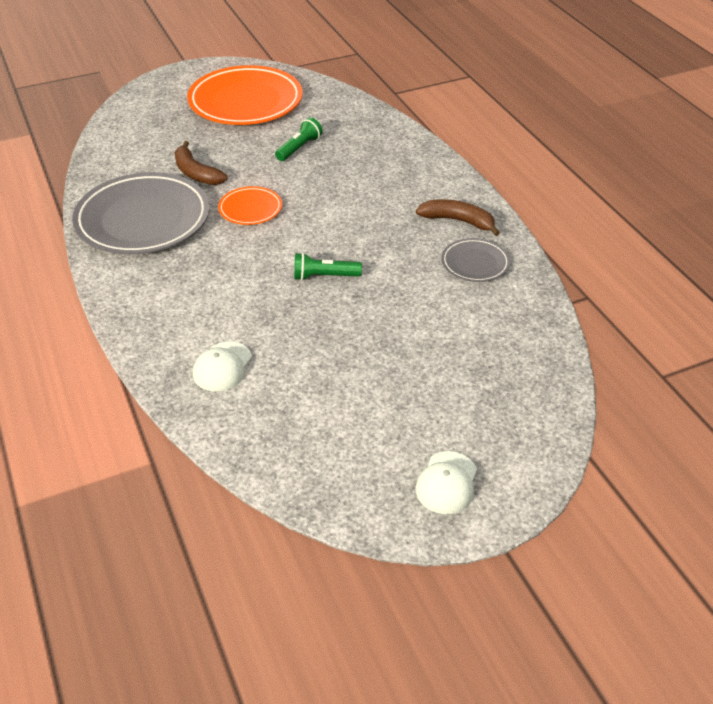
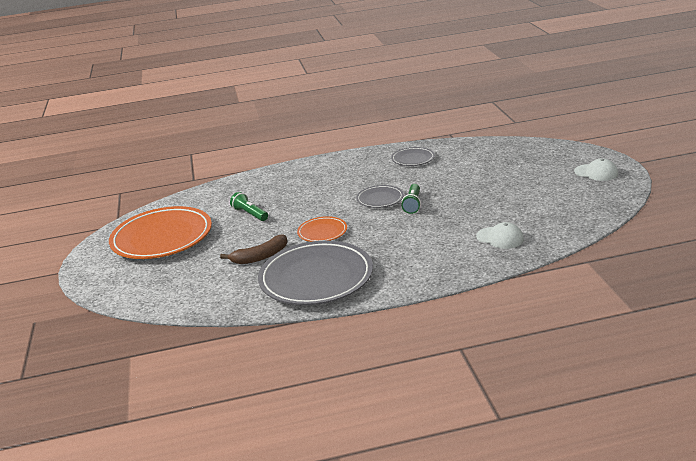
camera: 75 degrees left, 15 degrees down
(340, 245) = (380, 199): none -> grey plate
(458, 221) = (368, 162): brown banana -> none

